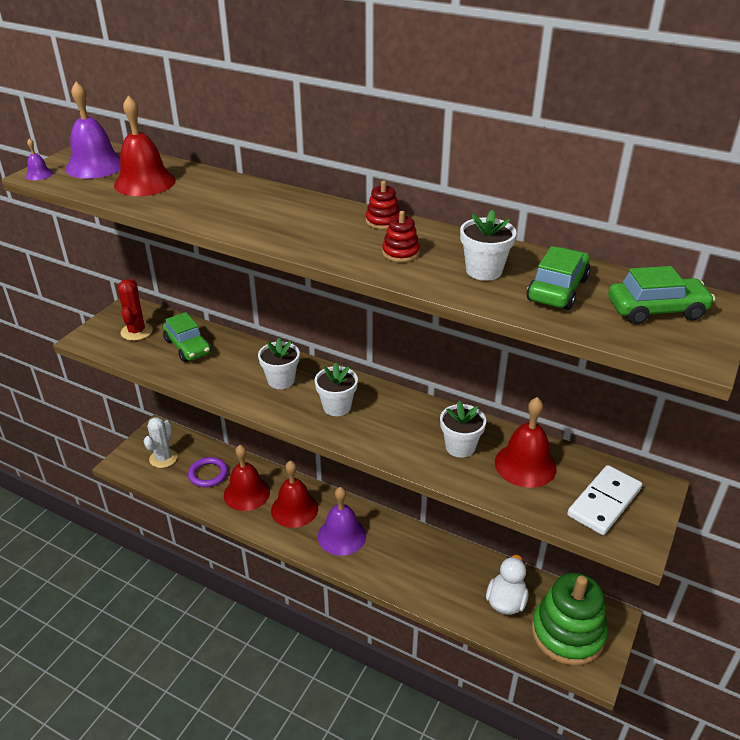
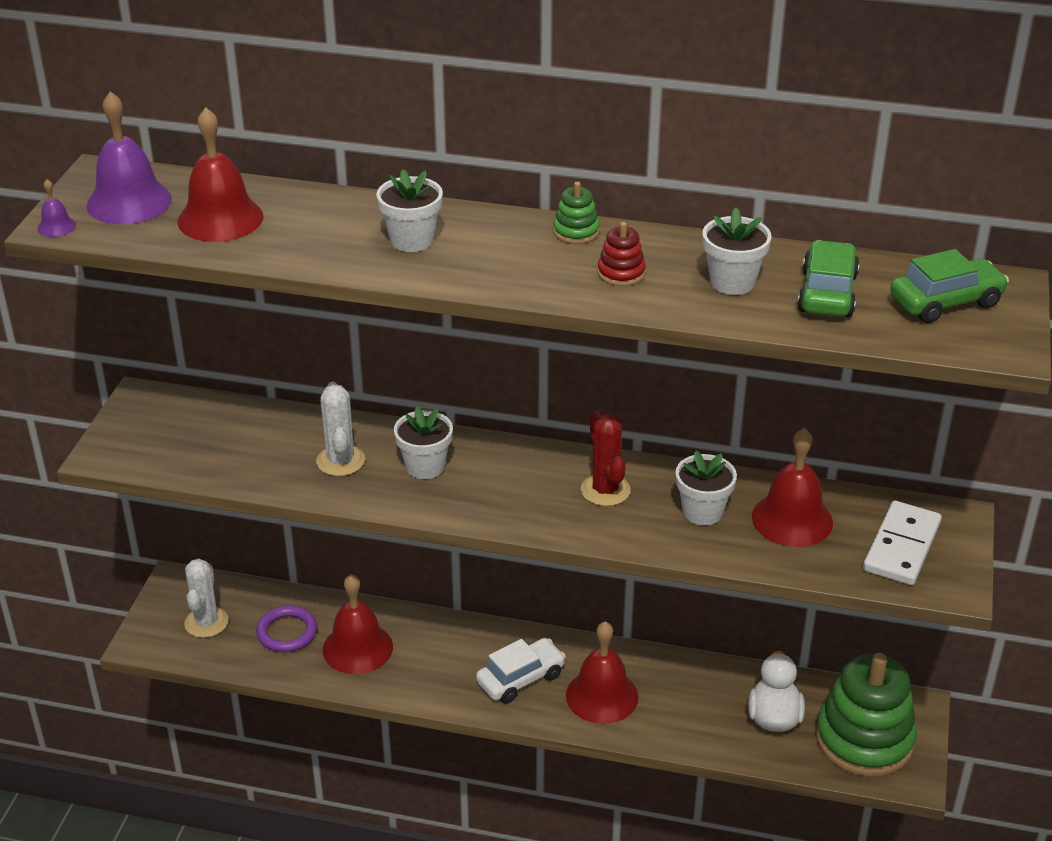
camera: 15 degrees left, 0 degrees up
(137, 331) = (175, 431): red cactus -> red cactus (605, 490)
(188, 347) = (265, 441): green car -> none
(228, 367) = (340, 461): none -> white cactus
(294, 509) = (438, 656): red bell -> red bell (602, 696)
(337, 407) = (519, 488): white flower pot -> white flower pot (412, 240)
(341, 535) = (520, 678): purple bell -> white car
(383, 221) = (576, 232): red stacking toy -> green stacking toy

